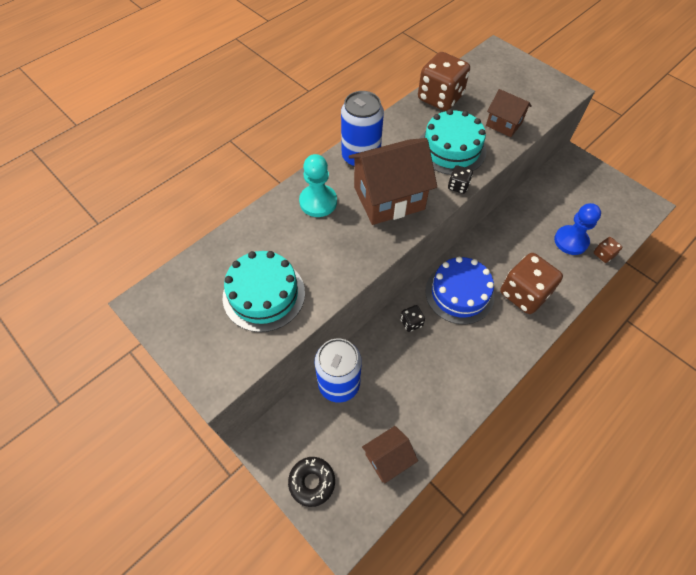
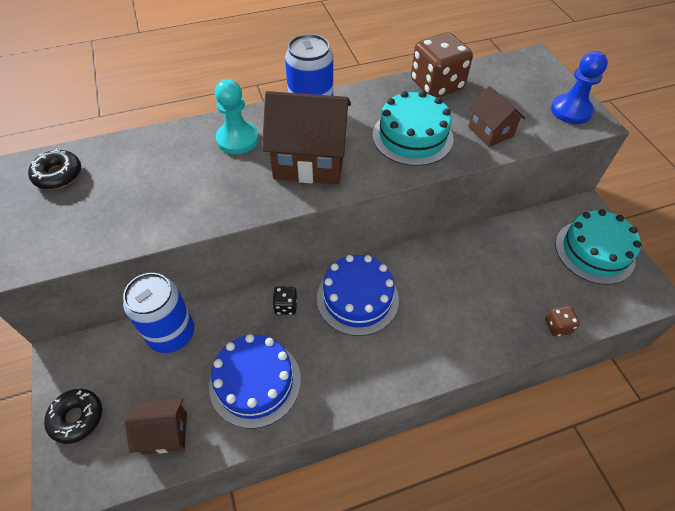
camera: 25 degrees right, 5 degrees down
(188, 293) = (58, 175): none -> black donut
(264, 294) = (121, 203): turquoise cake -> turquoise cake (594, 251)
(428, 390) = (255, 382): none -> blue cake
(458, 186) = (392, 174): black dice -> none
(524, 294) = (430, 329): brown dice -> none
(571, 241) = (525, 295): blue pawn -> blue pawn (571, 111)

